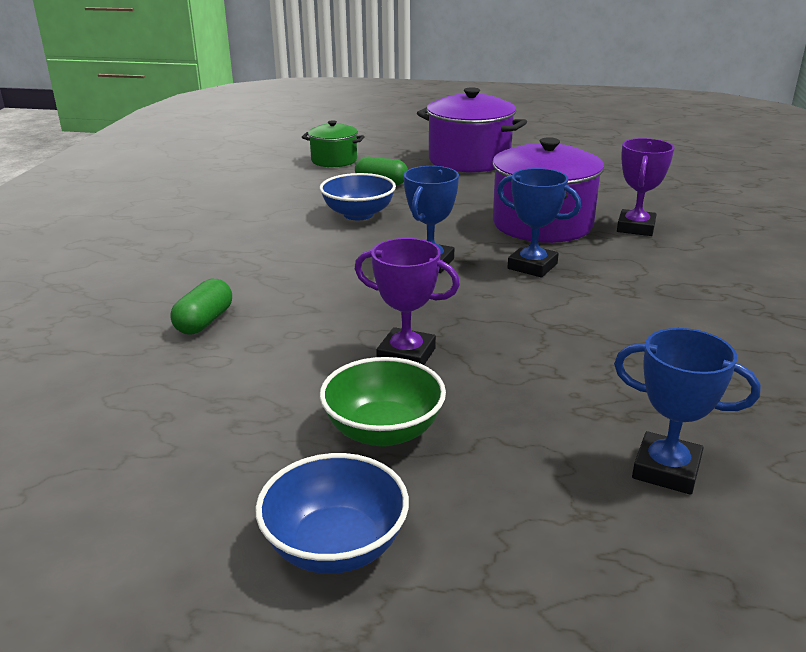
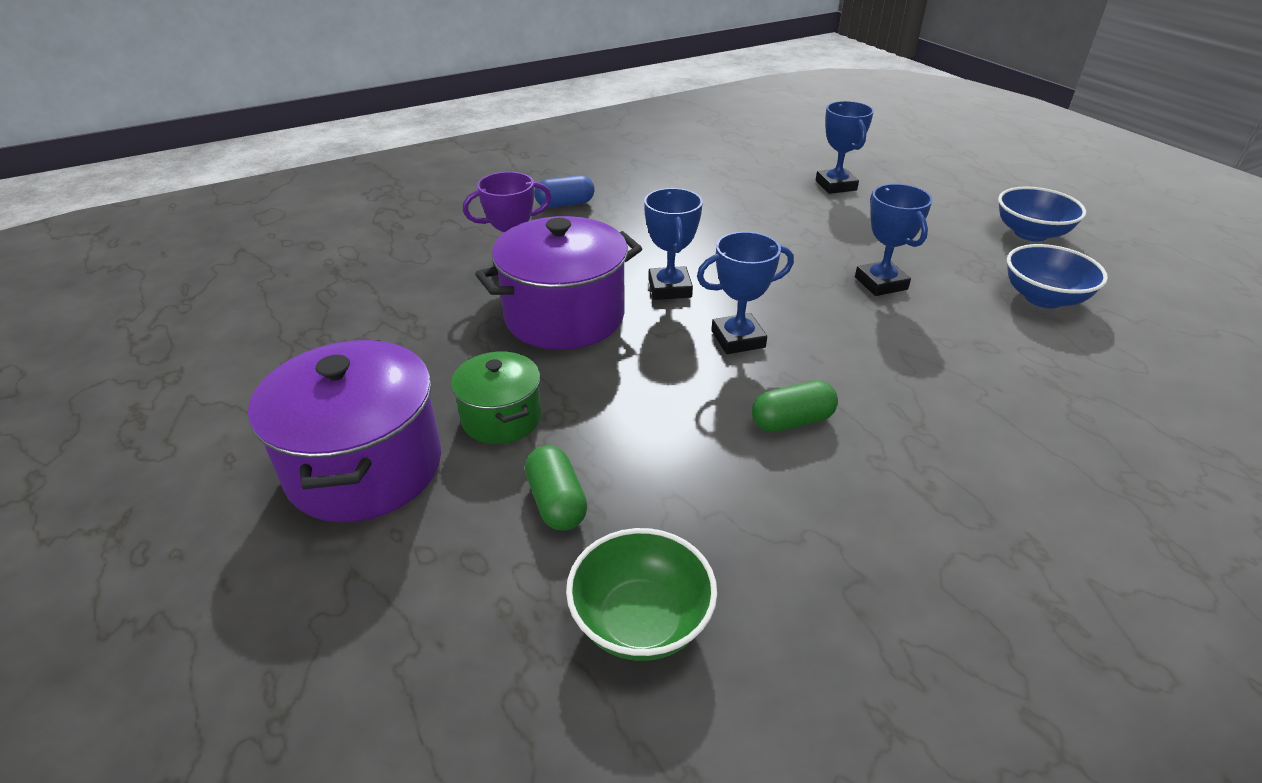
camera: 130 degrees left, 10 degrees up
(204, 321) = (1019, 397): green capsule -> green capsule (792, 421)
(334, 160) = (496, 642): green pot -> green pot (501, 418)
(358, 214) = (691, 452): blue bowl -> blue bowl (1043, 298)
(383, 431) = (953, 257): green bowl -> green bowl (641, 621)
(406, 355) = (881, 283): purple trophy -> blue trophy
(758, 278) = (565, 204): none -> blue capsule

